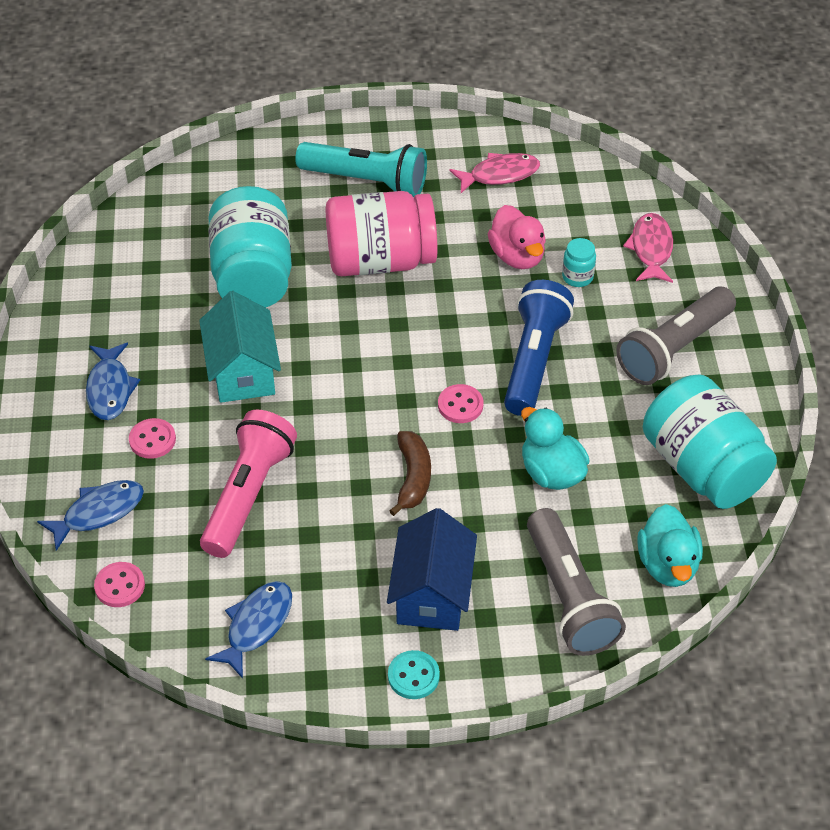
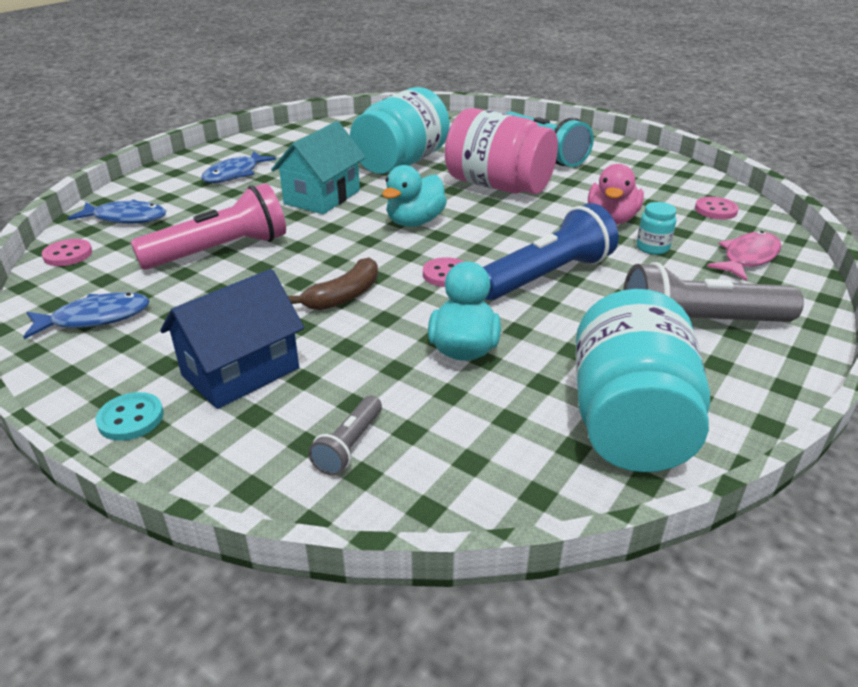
camera: 40 degrees right, 15 degrees down
(152, 440) = (215, 202): pink button -> pink button (715, 210)
(499, 175) = (652, 180): pink fish -> none
(569, 596) = (349, 445): grey flashlight -> grey flashlight, size x0.49
(667, 564) = (487, 481): turquoise duck -> turquoise duck (415, 222)

